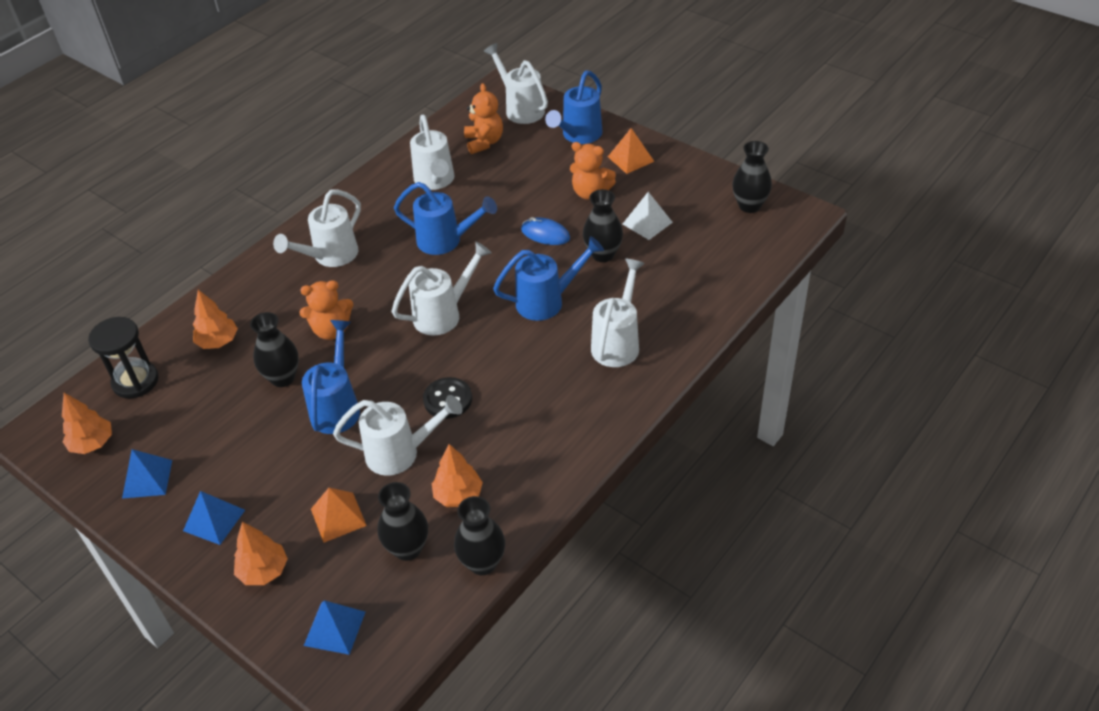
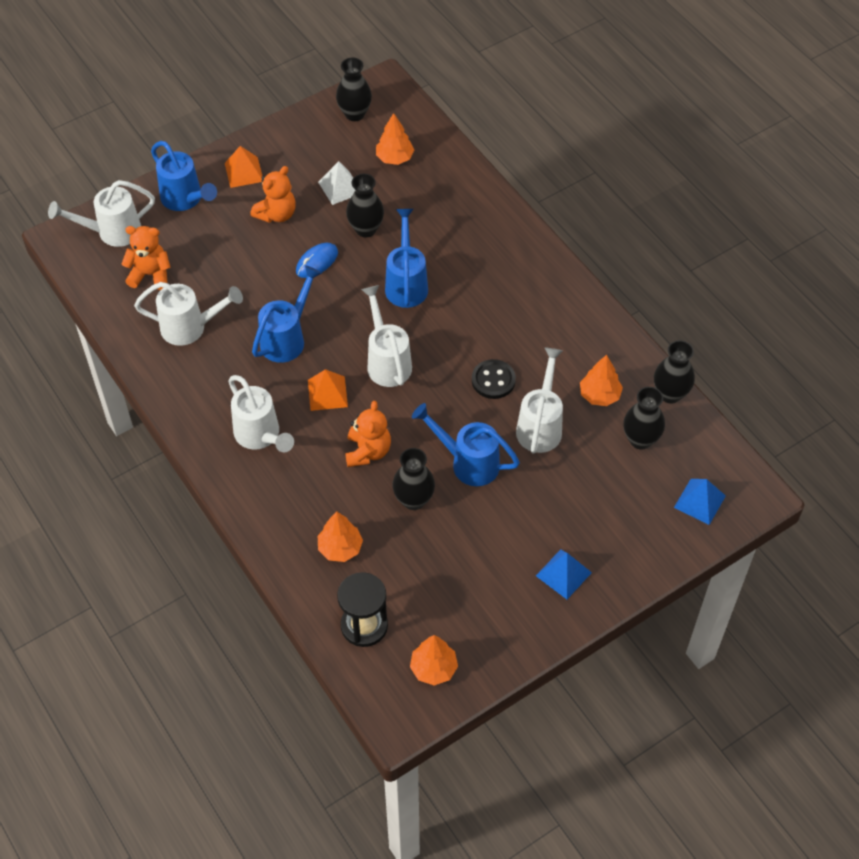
camera: 75 degrees left, 10 degrees up
(147, 479) = (496, 623): blue pyramid -> none
(264, 571) = (630, 543): orange tree -> orange tree (394, 158)
(338, 517) = (592, 481): orange pyramid -> orange pyramid (327, 393)
(617, 342) = (478, 250): white watering can -> none

